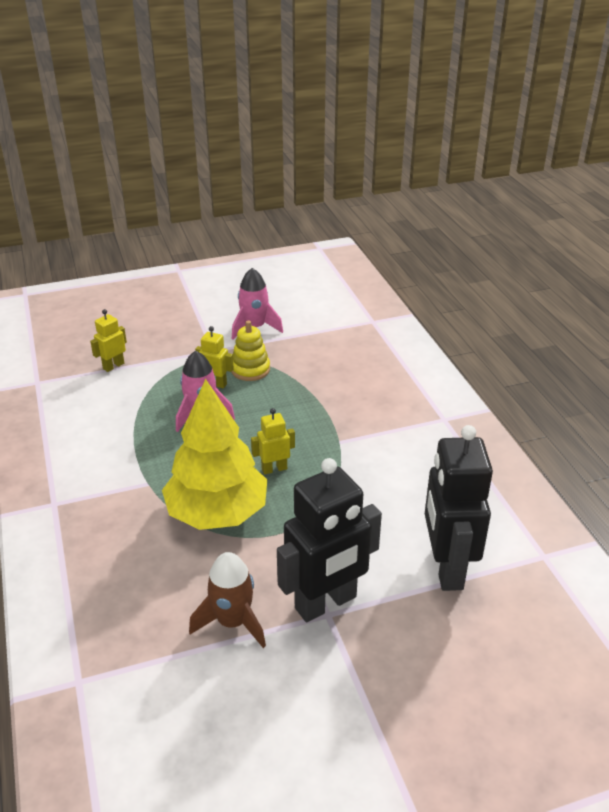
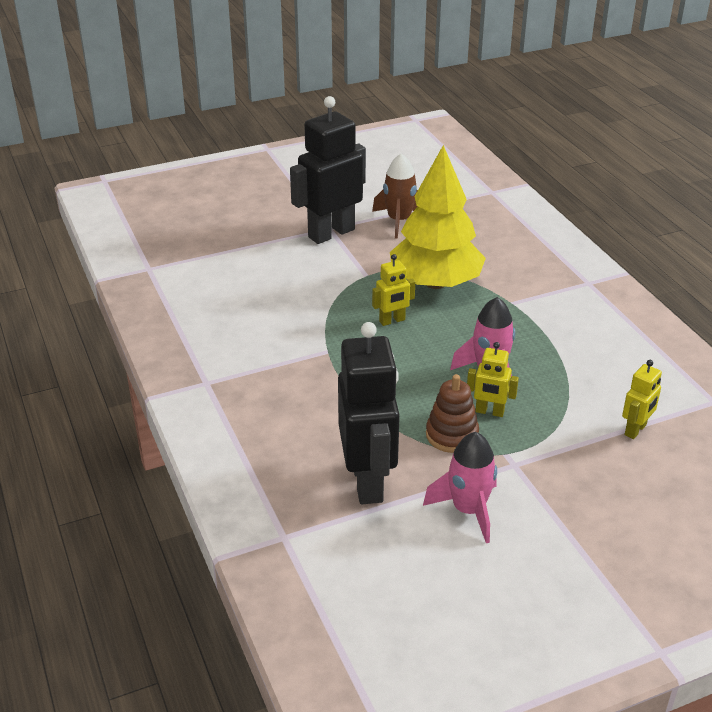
camera: 175 degrees right, 0 degrees up
(250, 370) = (452, 435): yellow stacking toy -> brown stacking toy
(446, 568) = (233, 257): black robot -> black robot (368, 481)

